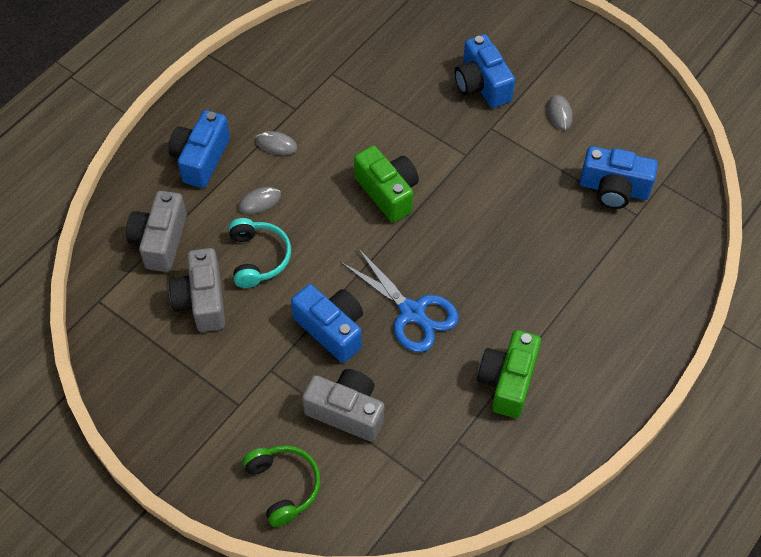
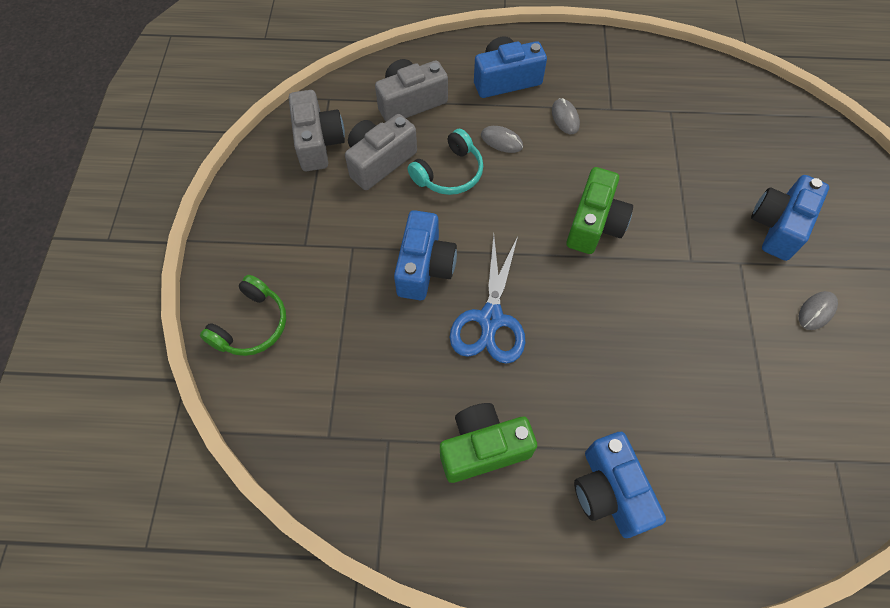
camera: 55 degrees right, 5 degrees up
(347, 412) = (353, 329): grey camera -> grey camera (318, 143)
(614, 189) = (782, 416): blue camera -> blue camera (609, 491)

